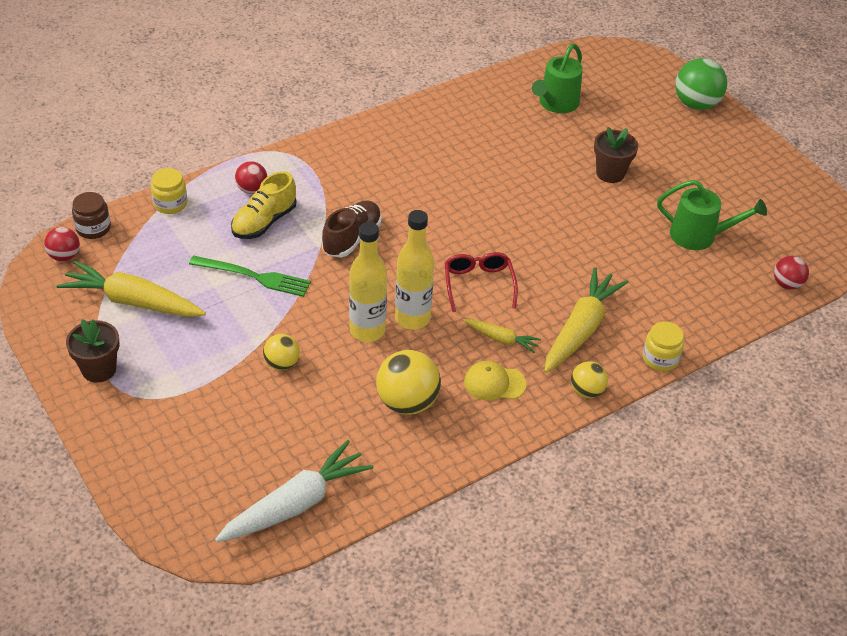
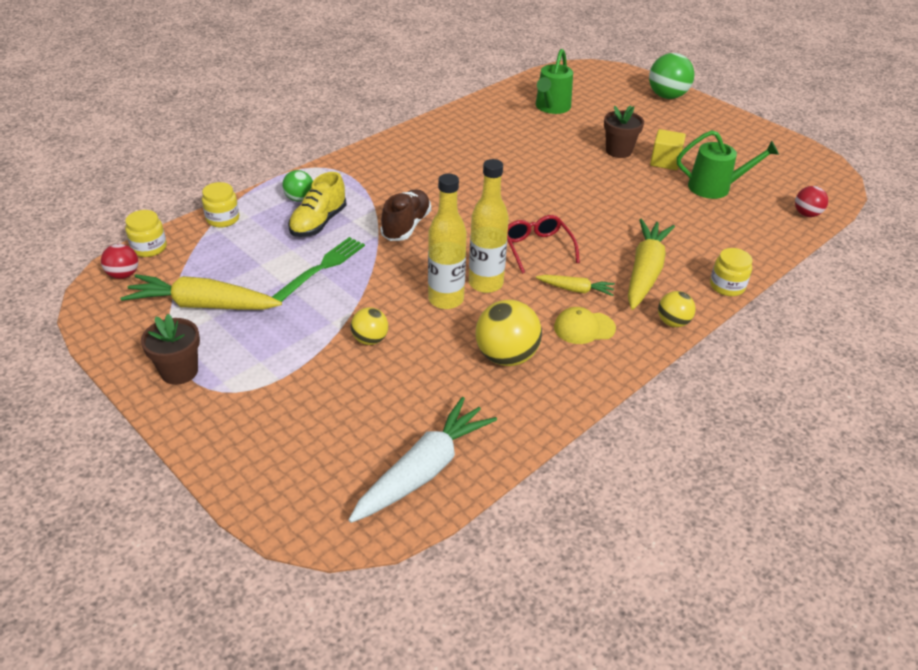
camera: 10 degrees left, 5 degrees down
(93, 228) = (149, 248): brown jar -> yellow jar
(252, 189) = (299, 198): red ball -> green ball
(254, 276) = (321, 268): green fork -> green fork turned 60 degrees counterclockwise
(657, 194) = (665, 161): none -> yellow cube

